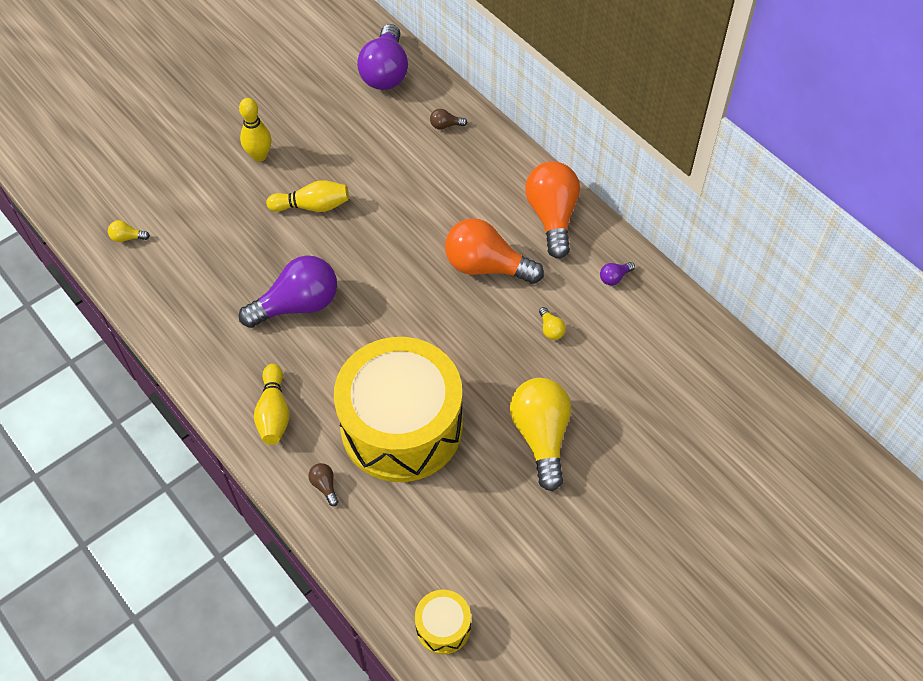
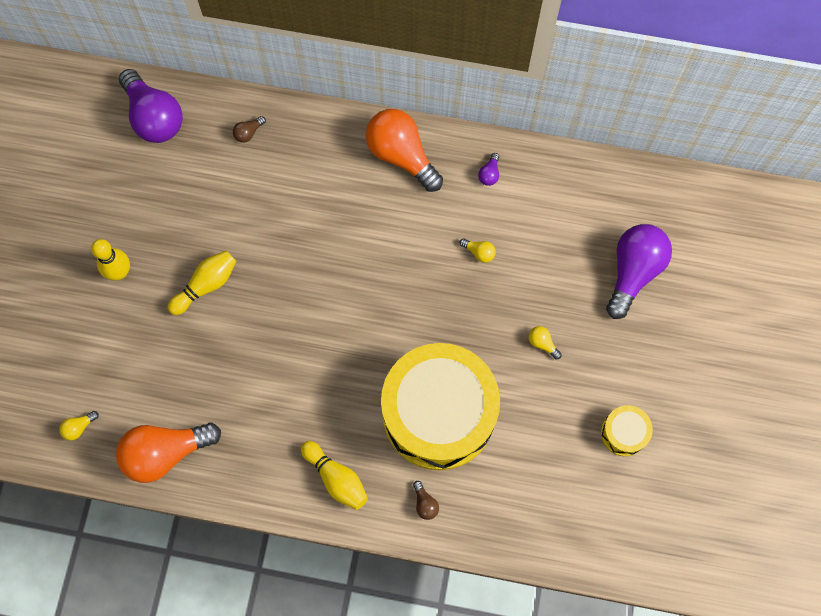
camera: 40 degrees left, 15 degrees up
(297, 305) = (273, 378): purple light bulb -> purple light bulb (633, 272)
(325, 486) = (425, 503): brown light bulb -> brown light bulb turned 135 degrees counterclockwise
(443, 627) = (594, 536): yellow drum -> yellow drum (623, 433)
(487, 266) = (388, 235): orange light bulb -> orange light bulb (166, 452)
(541, 436) = (542, 343): yellow light bulb -> yellow light bulb, size x0.40

